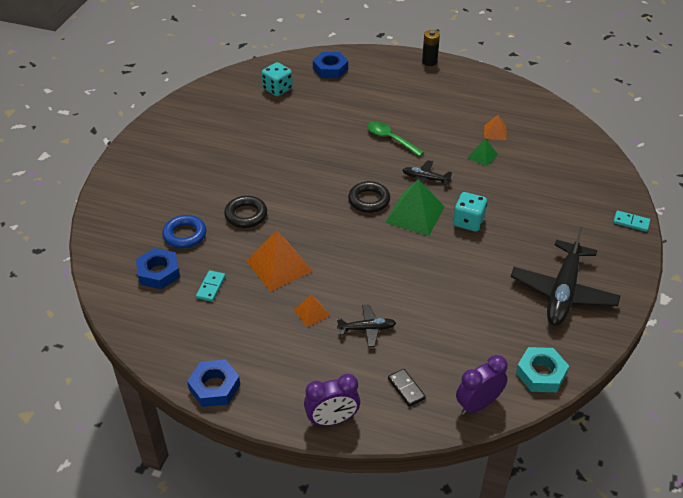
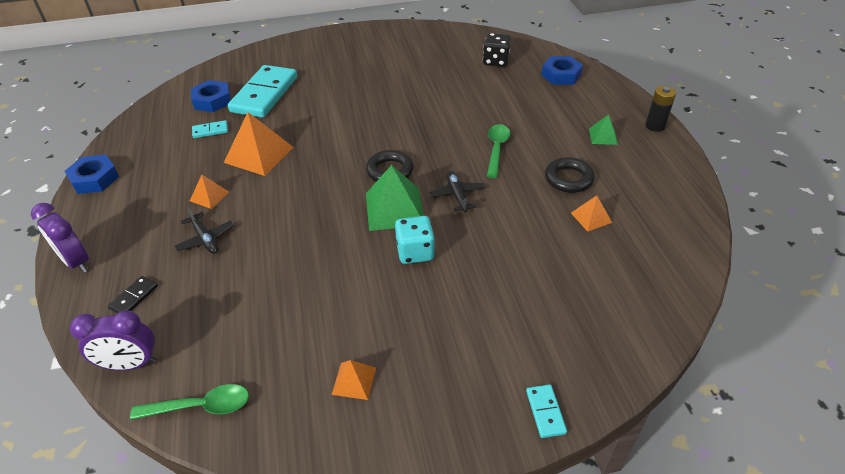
camera: 60 degrees right, 0 degrees up
(185, 235) = (264, 94): blue ring -> turquoise domino
(246, 215) = (311, 112): black ring -> black ring (568, 179)
(277, 89) = (496, 61): turquoise dice -> black dice
(478, 404) = (130, 364): purple clock -> purple clock turned 150 degrees clockwise
(482, 156) = (538, 222): green pyramid -> green pyramid (603, 136)
(541, 373) = (200, 406): turquoise nut -> green spoon
(563, 292) = (354, 380): black plane -> orange pyramid

